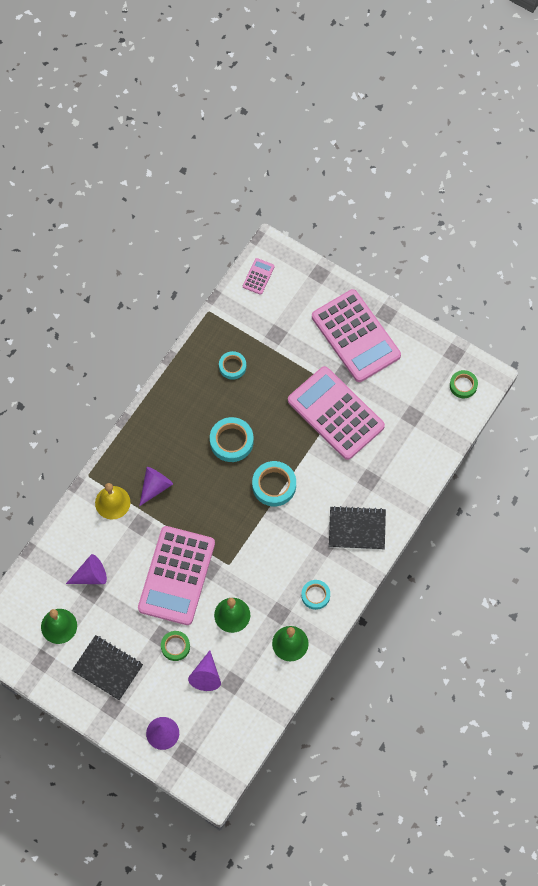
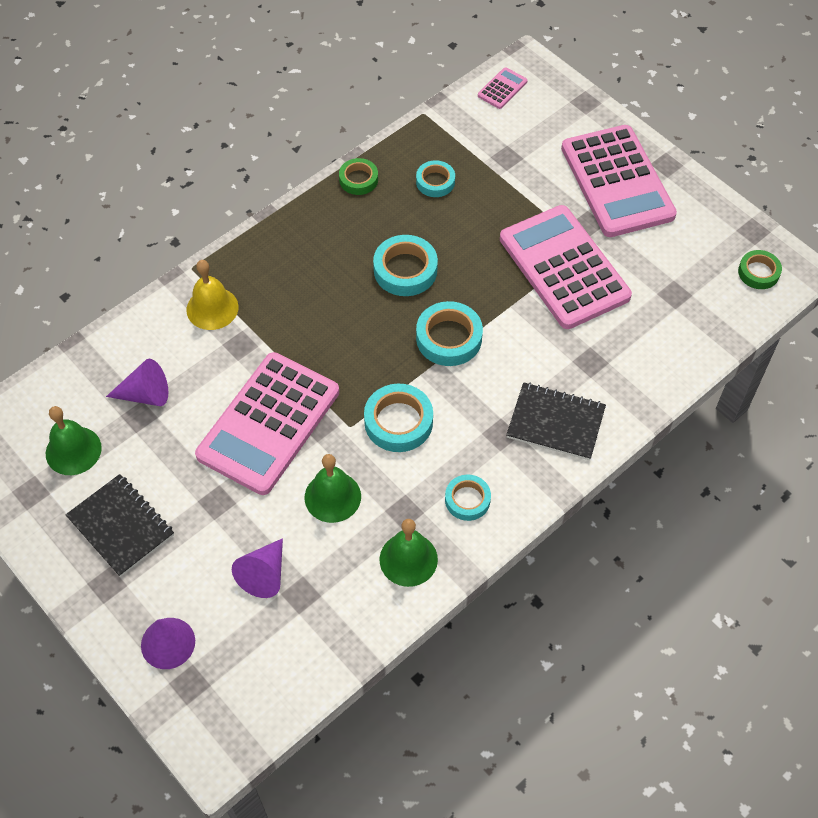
camera: 15 degrees right, 10 degrees down
(155, 486) = (279, 302): purple cone -> none
(175, 646) = (232, 521): green tape -> green tape (358, 179)
(258, 553) = (398, 422): none -> turquoise tape

